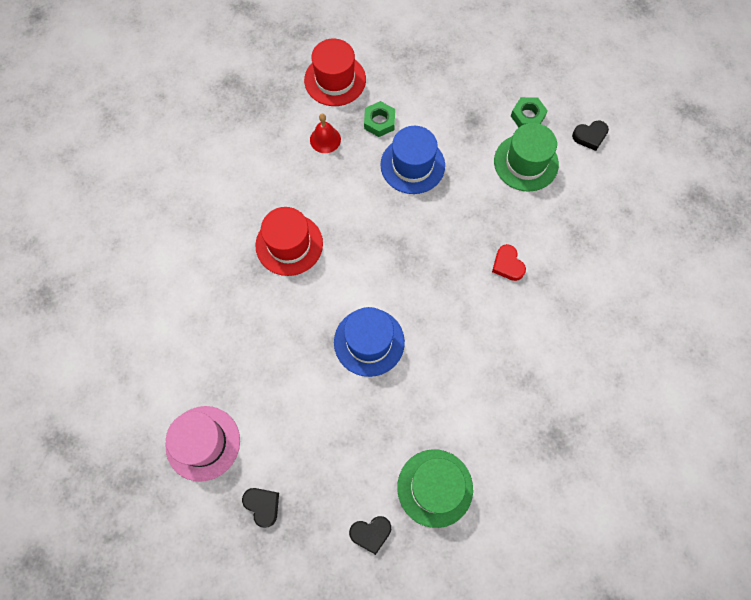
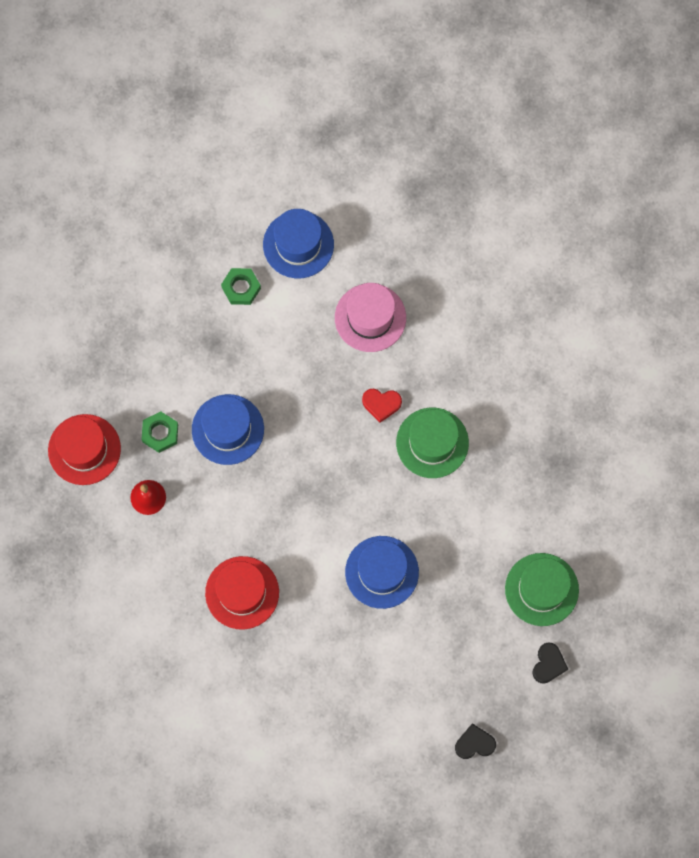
camera: 60 degrees left, 5 degrees up
(203, 443) = (390, 768): pink hat -> pink hat (370, 317)
(526, 162) = (289, 322): green hat -> green hat (432, 443)
(590, 136) = (298, 244): black heart -> blue hat

